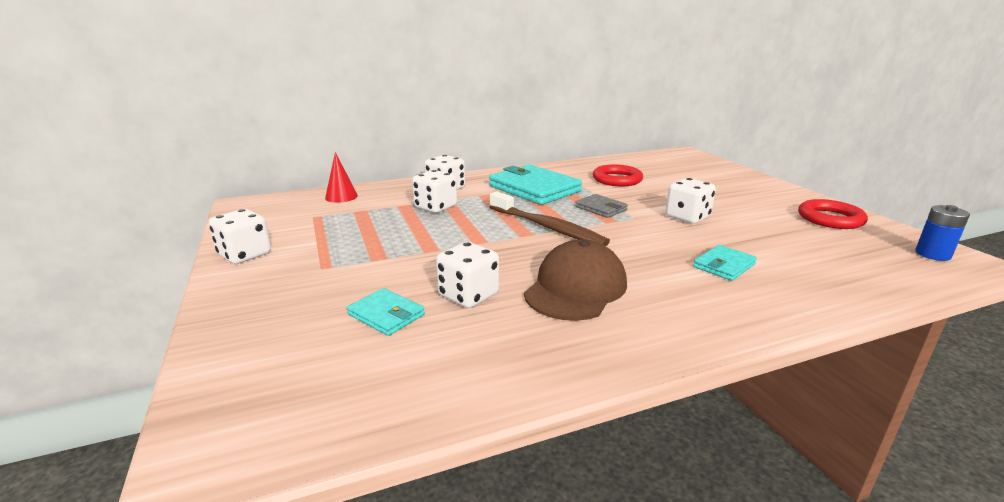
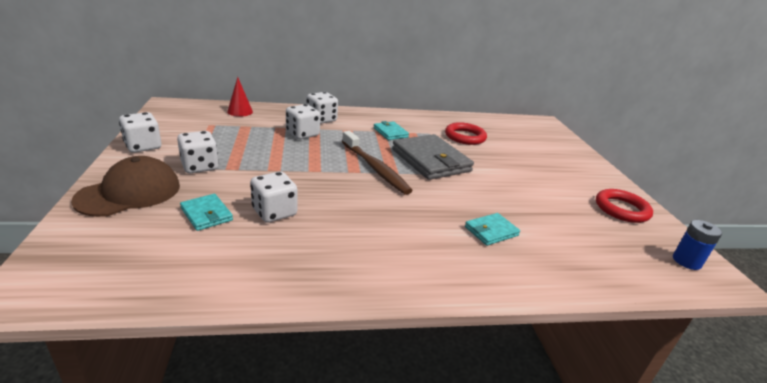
camera: 10 degrees right, 5 degrees up
(534, 189) = (390, 132): turquoise wallet -> turquoise wallet, size x0.50
(576, 288) = (358, 224): brown cap -> brown cap (129, 193)
(601, 208) = (430, 160): grey wallet -> grey wallet, size x1.99
(687, 217) = (496, 182): white dice -> white dice (200, 166)

